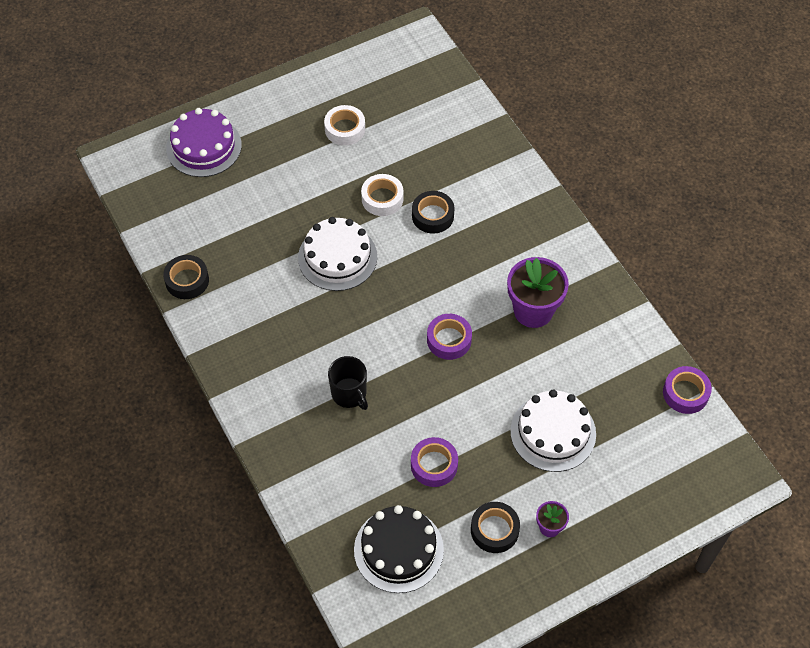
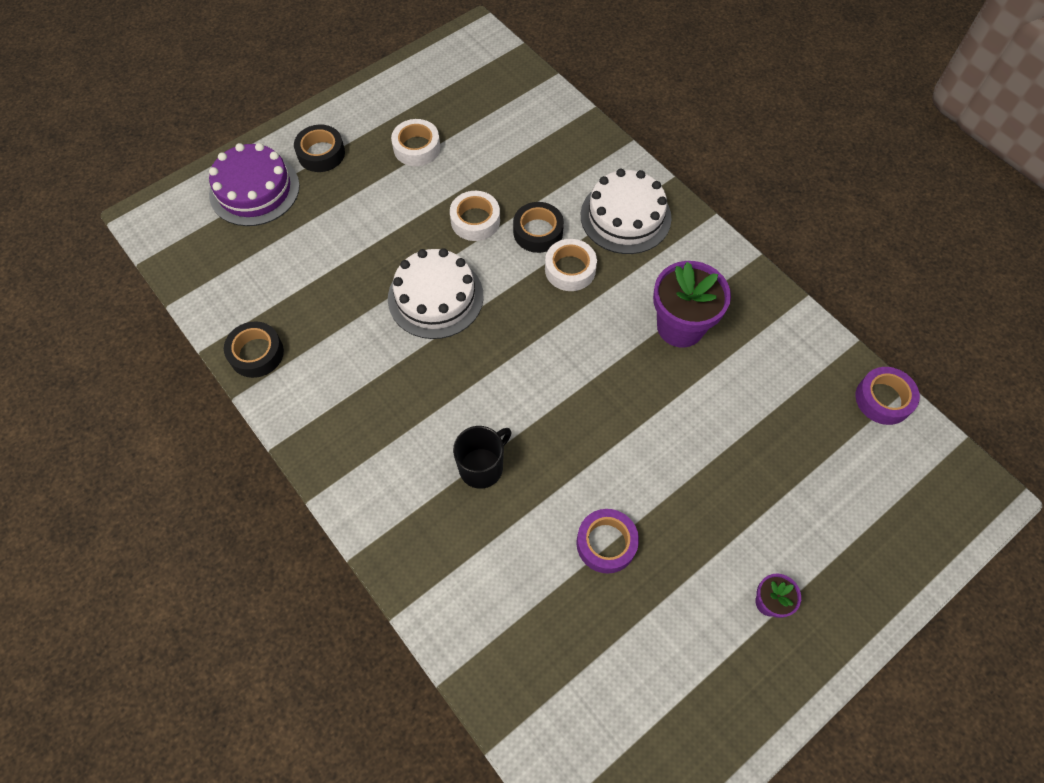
camera: 10 degrees left, 5 degrees up
(349, 394) = (482, 467): black mug -> black mug turned 90 degrees counterclockwise
(398, 550) = (586, 669): black cake -> none
(449, 340) = (589, 378): purple tape -> none
(452, 251) = (570, 269): none -> white tape
(494, 530) = (701, 619): black tape -> black tape (321, 153)
(553, 432) = (741, 475): white cake -> white cake (625, 216)

